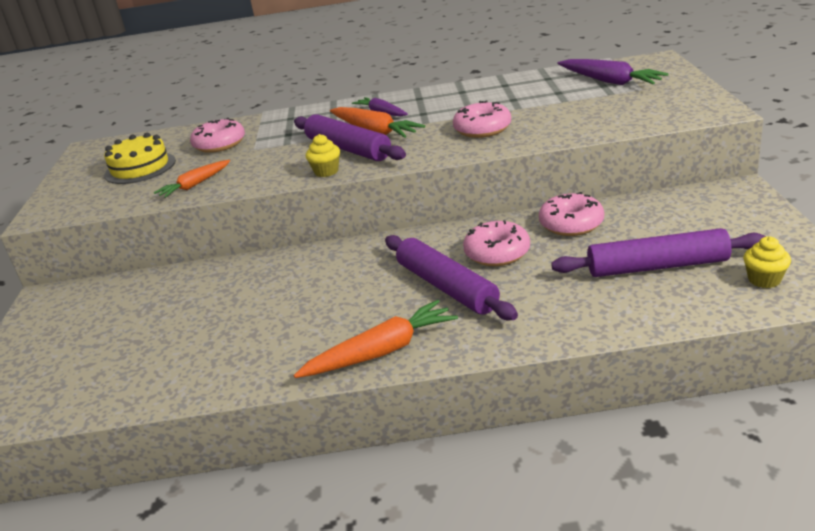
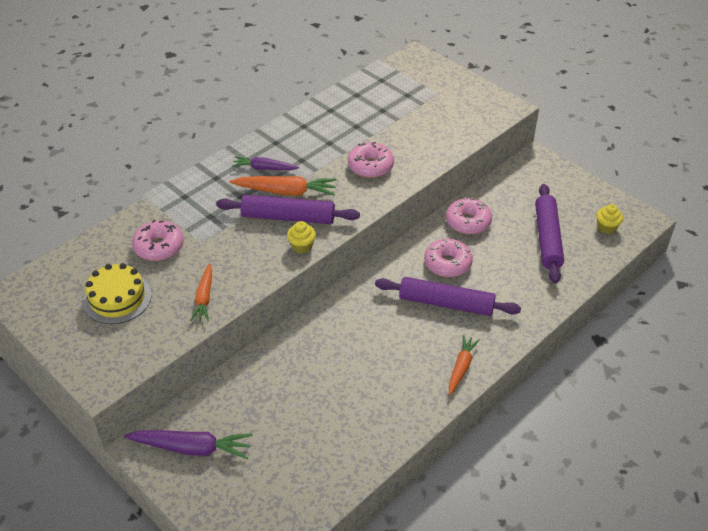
camera: 45 degrees left, 15 degrees up
(381, 351) = (461, 367): orange carrot -> orange carrot, size x0.65
(610, 81) = (407, 89): purple carrot -> purple carrot (192, 448)
(657, 266) = (547, 238): purple rolling pin -> purple rolling pin turned 45 degrees counterclockwise

